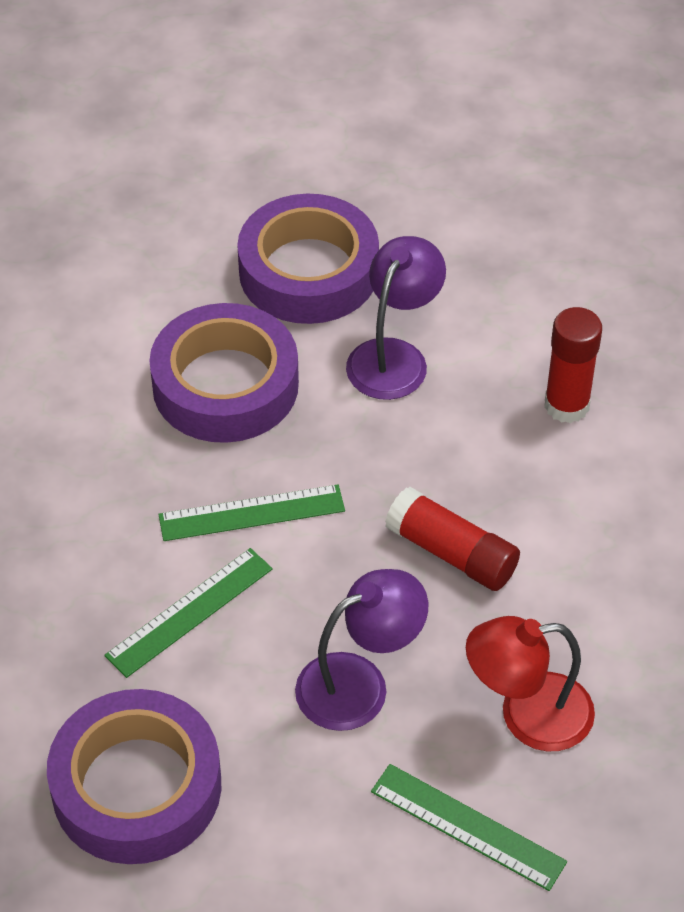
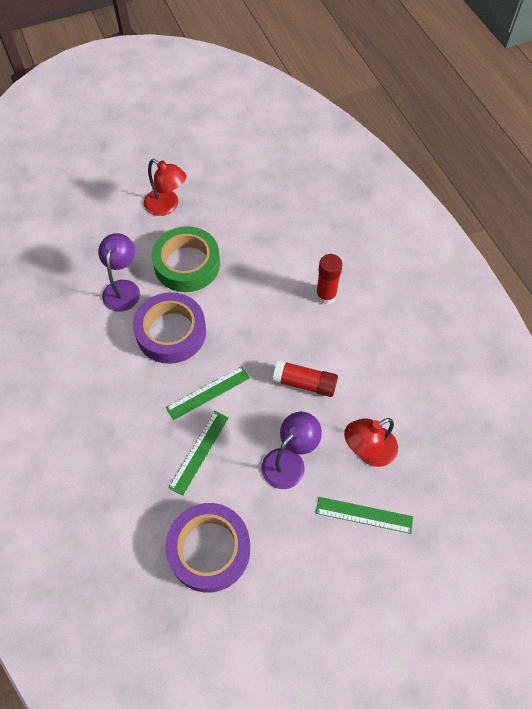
camera: 20 degrees left, 10 degrees up
(308, 271) = (187, 264): purple tape -> green tape
(314, 155) = (167, 206): none -> red lamp
(394, 356) = (242, 295): purple lamp -> purple lamp (123, 288)

